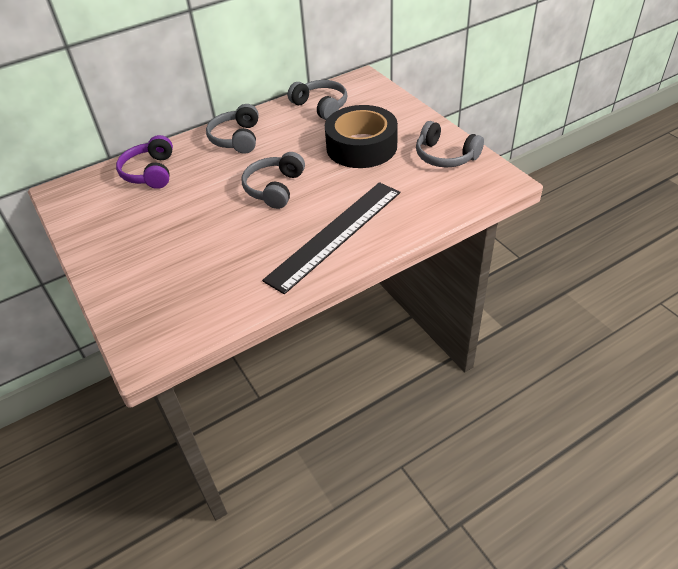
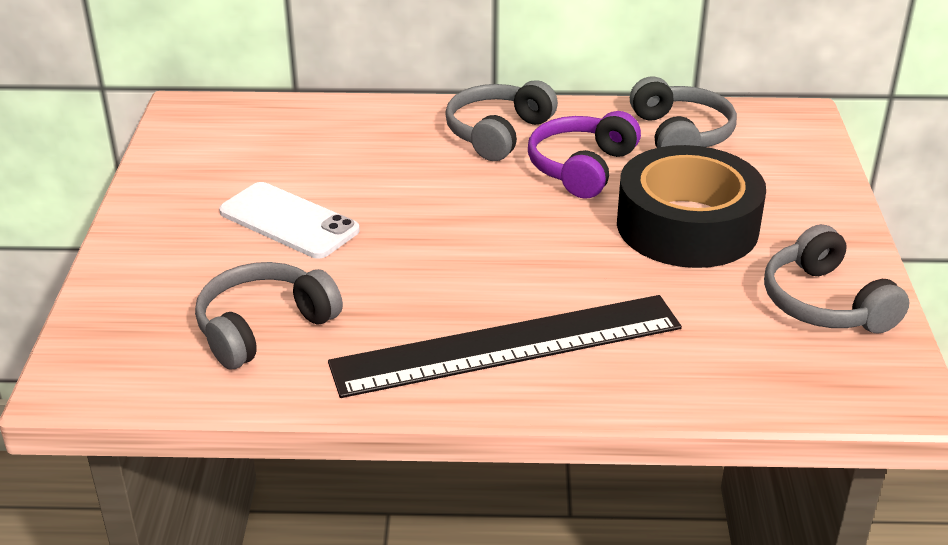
camera: 30 degrees right, 10 degrees down
(150, 172) = (328, 133): purple headphones -> purple headphones (582, 168)
(174, 224) = (288, 221): none -> white phone
(275, 188) = (482, 232): grey headphones -> grey headphones (264, 327)

